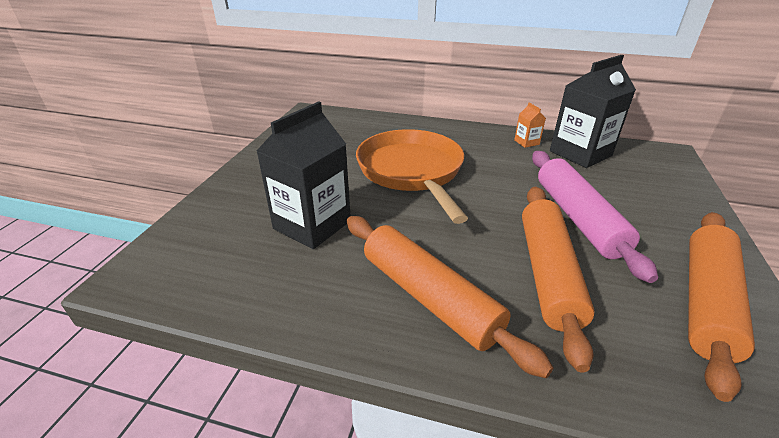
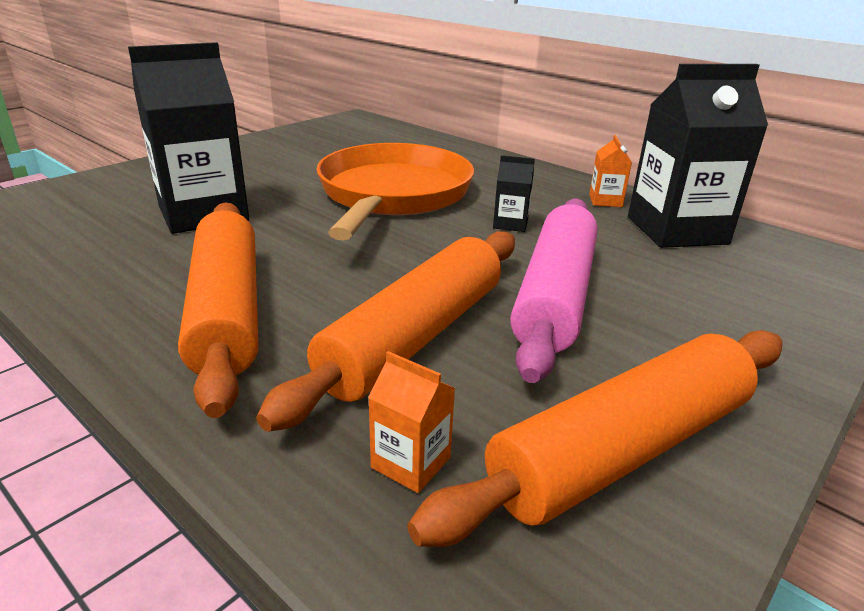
camera: 25 degrees right, 5 degrees down
(500, 174) = (510, 224): none -> black carton
(640, 354) = (411, 462): none -> orange carton

